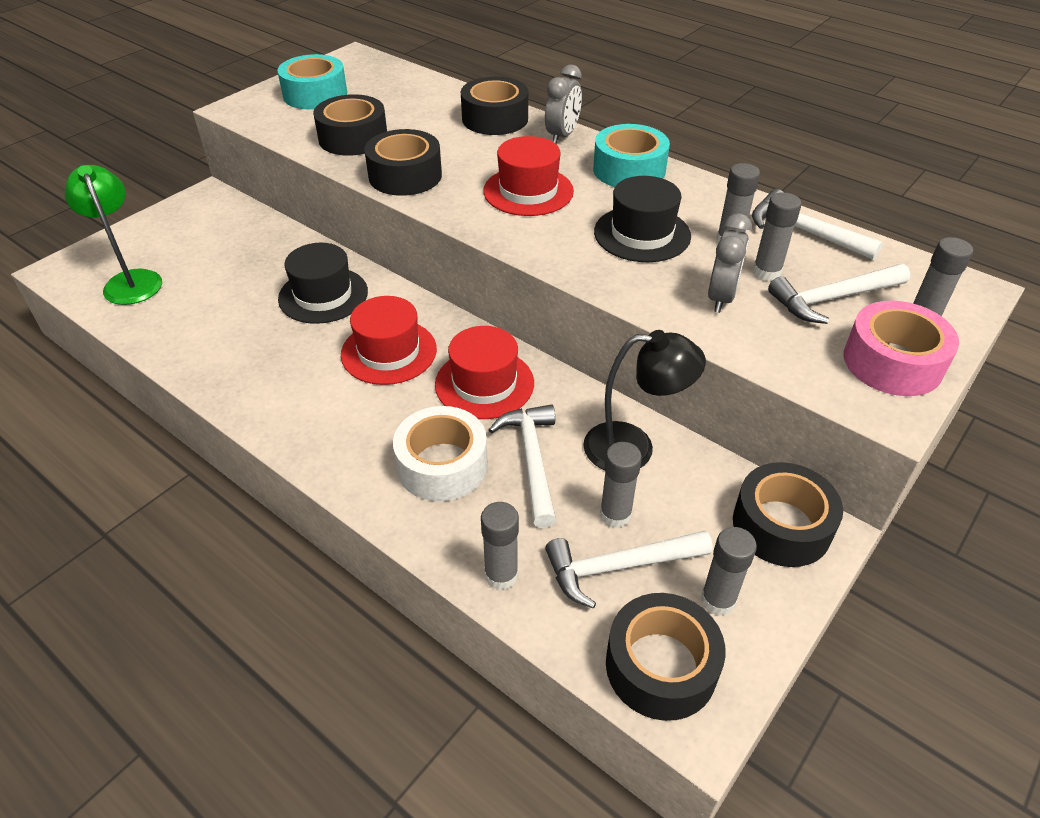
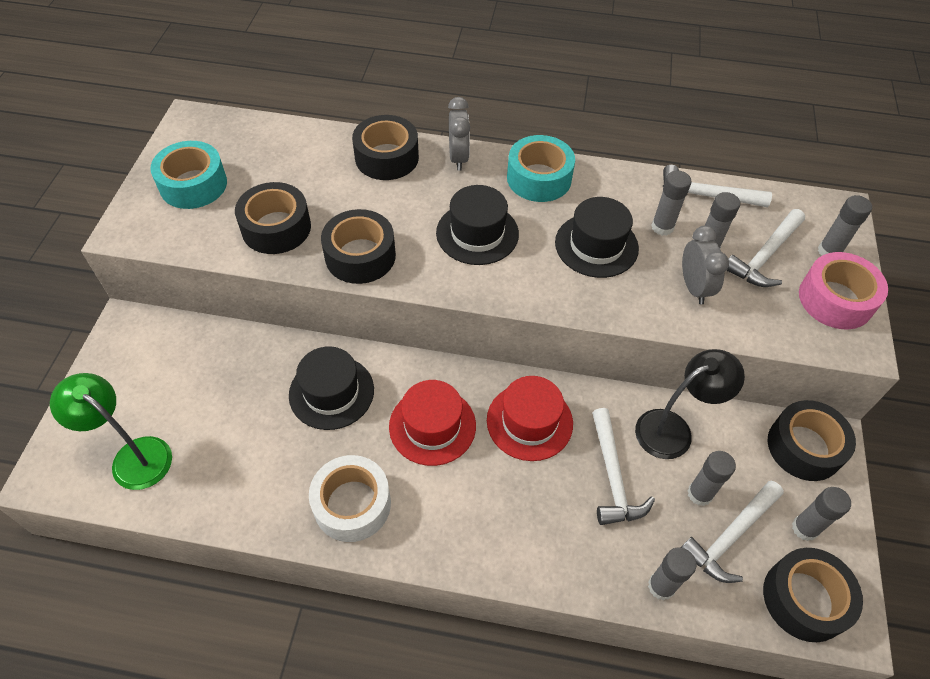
camera: 30 degrees left, 10 degrees up
(442, 465) = (553, 514): white tape -> white tape (352, 504)
(528, 191) = (477, 233): red hat -> black hat
(531, 460) = (613, 476): white hammer -> white hammer turned 150 degrees counterclockwise

